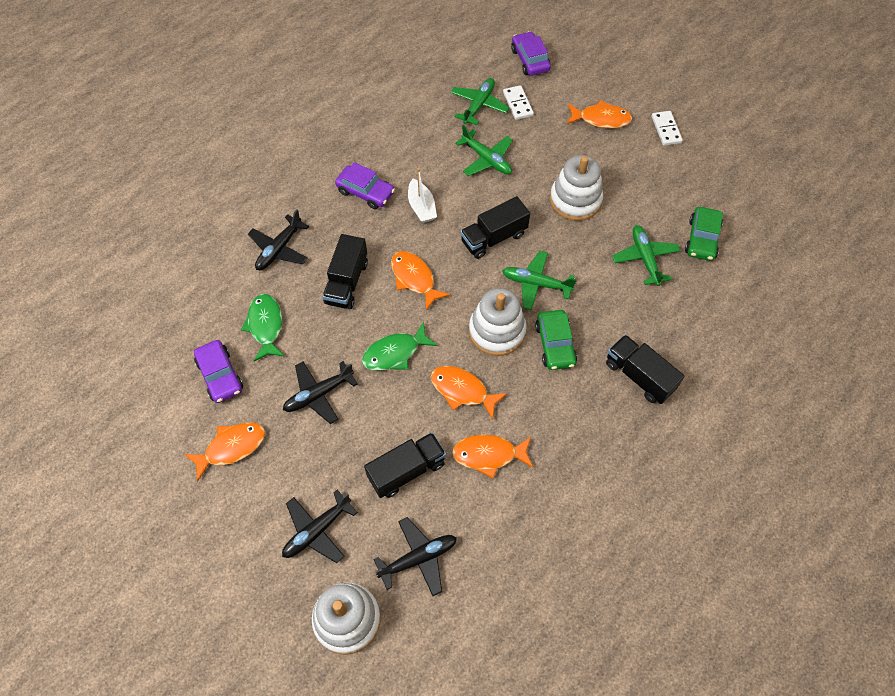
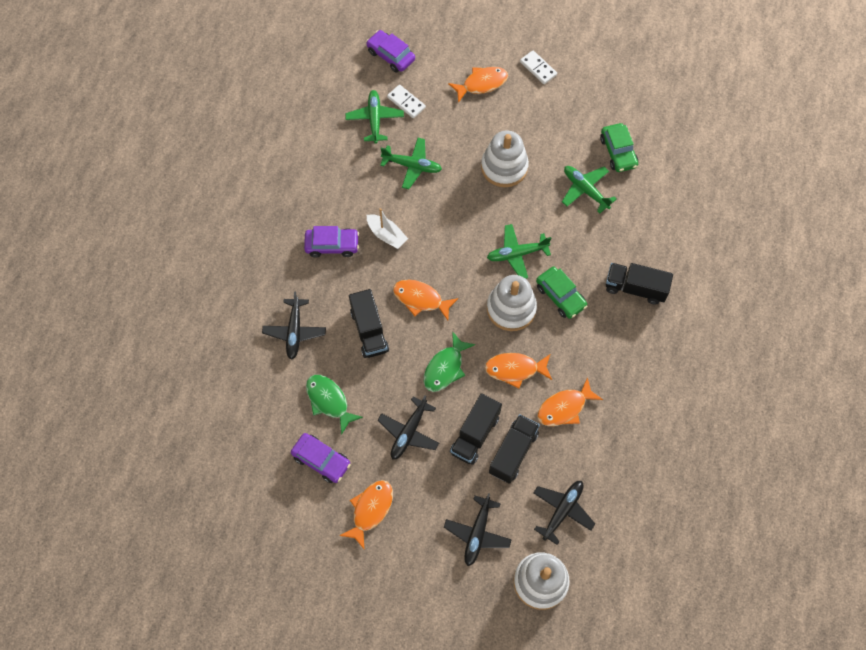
camera: 30 degrees left, 5 degrees up
(494, 238) = (461, 232): black truck -> black truck (475, 434)

